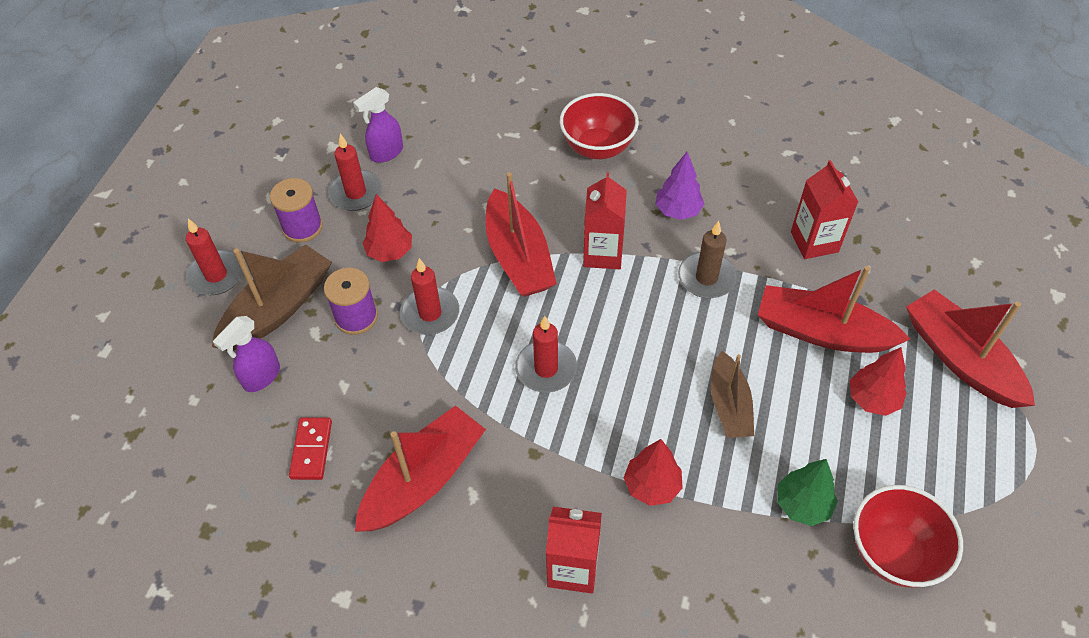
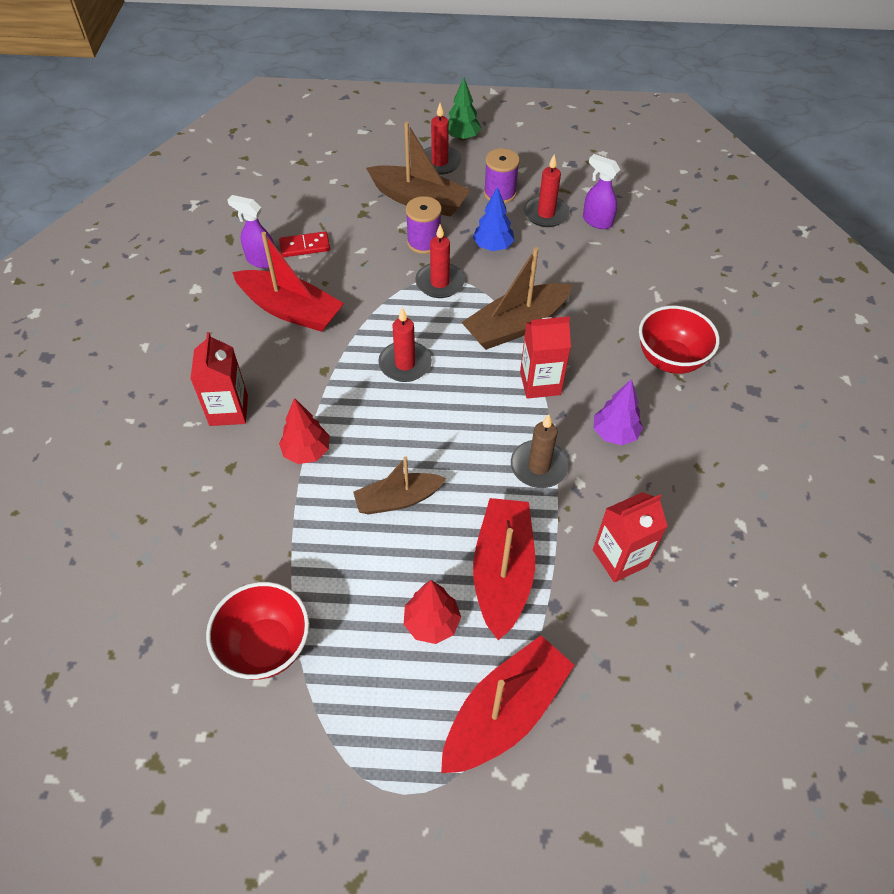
camera: 75 degrees right, 0 degrees up
(261, 377) = (358, 207): purple spray bottle -> purple spray bottle (261, 260)
(390, 252) = (493, 246): red tree -> blue tree
(518, 257) = (515, 326): red boat -> brown boat
(802, 505) = (305, 567): green tree -> green tree (462, 137)

